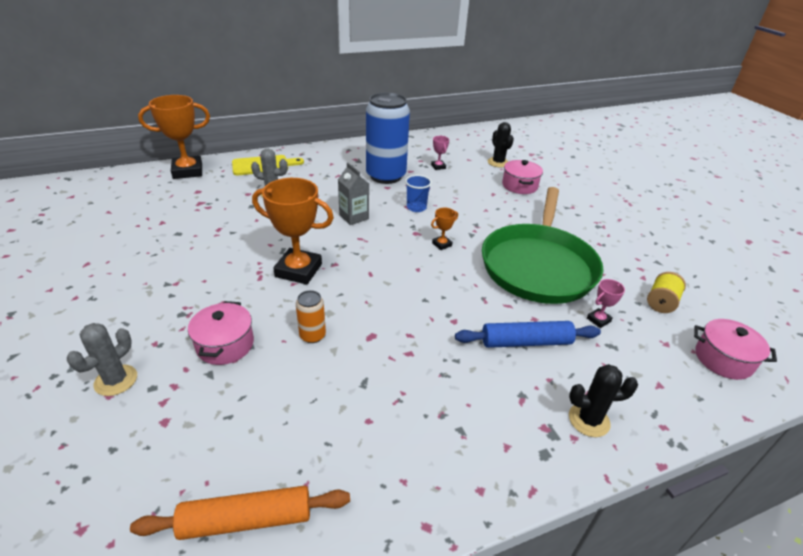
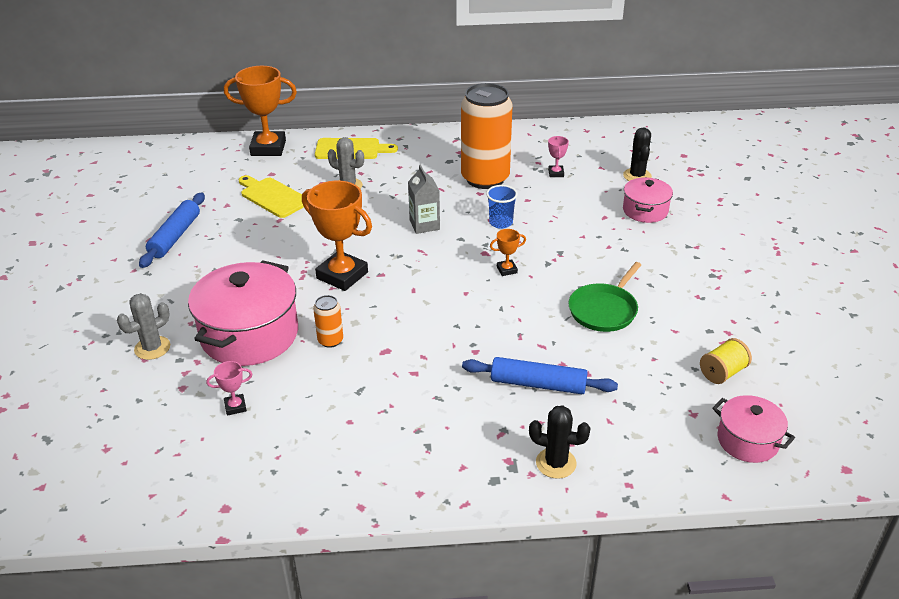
camera: 20 degrees right, 0 degrees up
(115, 257) = (175, 236): none -> blue rolling pin
(205, 210) = (272, 196): none -> yellow cutting board
(225, 345) = (249, 335): pink pot -> pink pot, size x1.83
(246, 519) = (224, 469): orange rolling pin -> none
(386, 176) = (485, 178): blue can -> orange can
(538, 265) = (604, 310): green pan -> green pan, size x0.51
(598, 320) = (633, 377): pink trophy -> pink trophy (235, 406)

